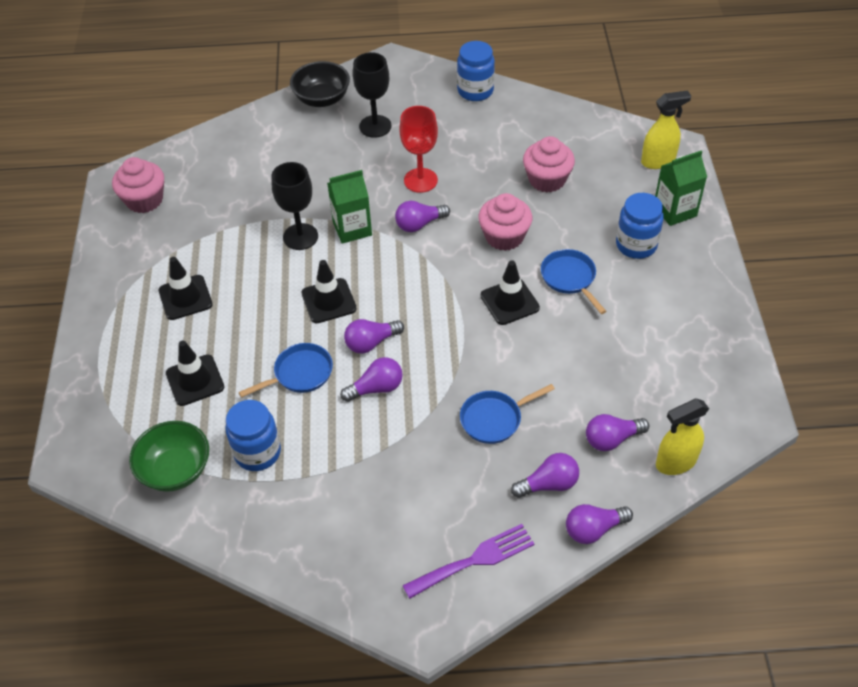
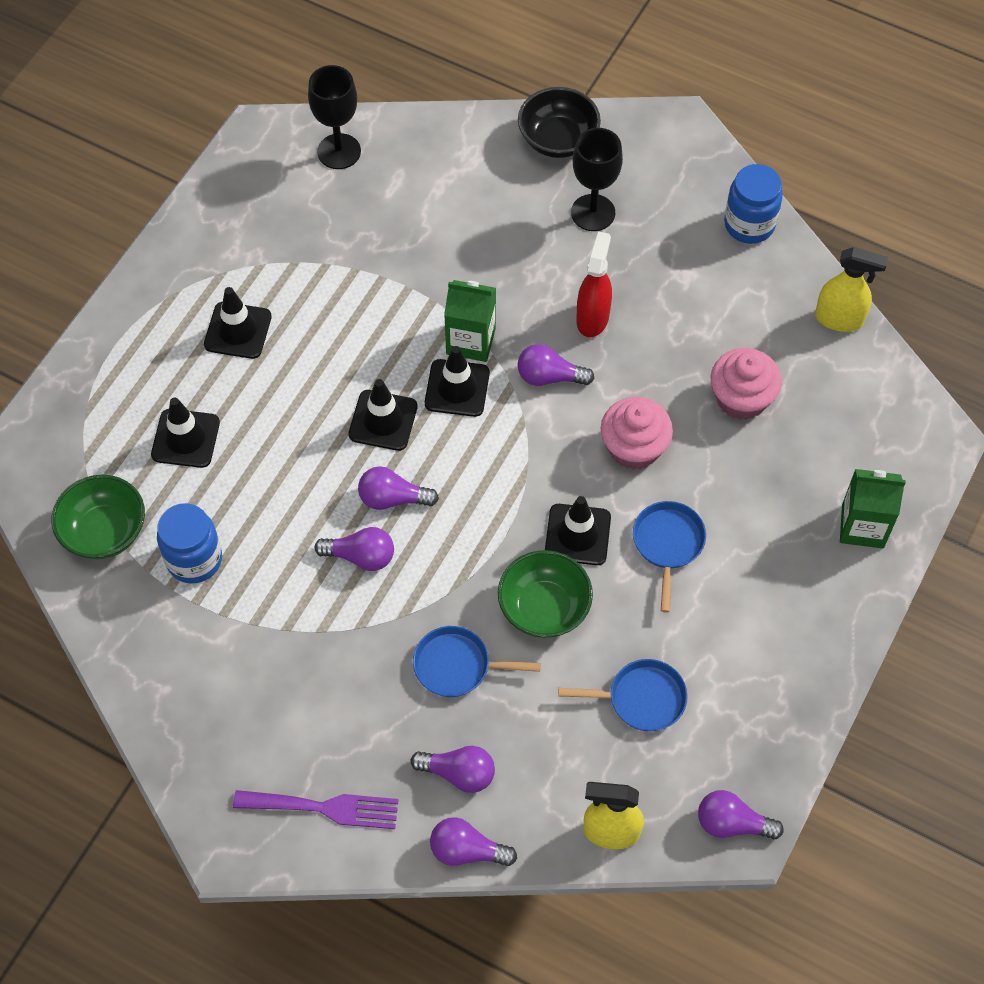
camera: 30 degrees right, 10 degrees up
(144, 200) = (272, 178): pink cupcake -> none
(300, 237) = (407, 320): black goblet -> black goblet (339, 151)
(300, 374) = (294, 493): blue pan -> blue pan (641, 699)
(364, 259) = (457, 388): none -> black traffic cone
(420, 180) = (592, 318): red goblet -> red spray bottle
(523, 354) = (544, 608): none -> green bowl
(612, 439) = (563, 764): purple light bulb -> purple light bulb (732, 823)
(636, 245) = (779, 545): blue jar -> none
(658, 161) = (898, 447): yellow spray bottle -> yellow spray bottle (839, 319)

